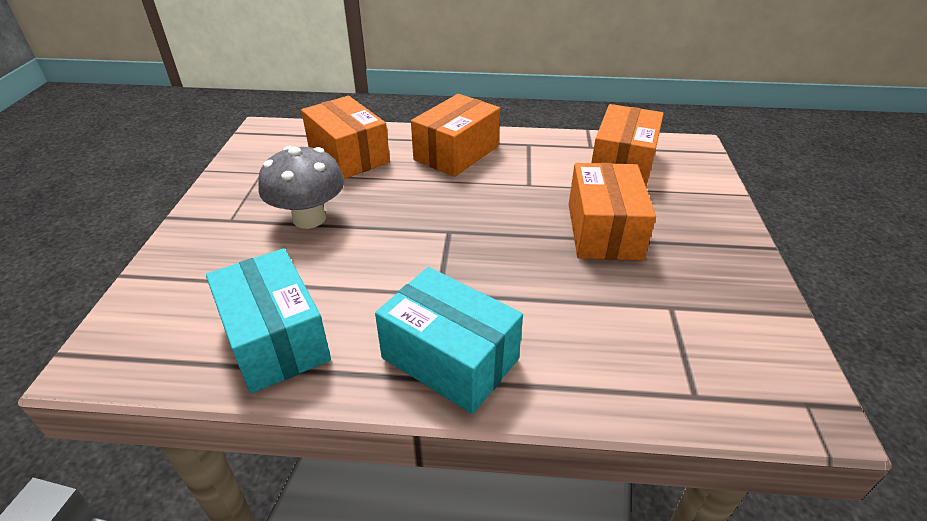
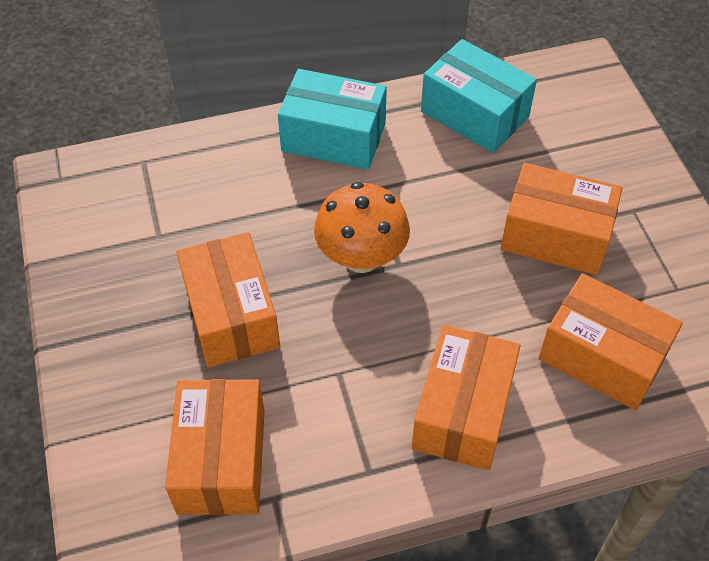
camera: 160 degrees right, 15 degrees up
(309, 218) = (555, 236): grey mushroom -> orange box
(478, 242) = (361, 257): none -> orange mushroom

